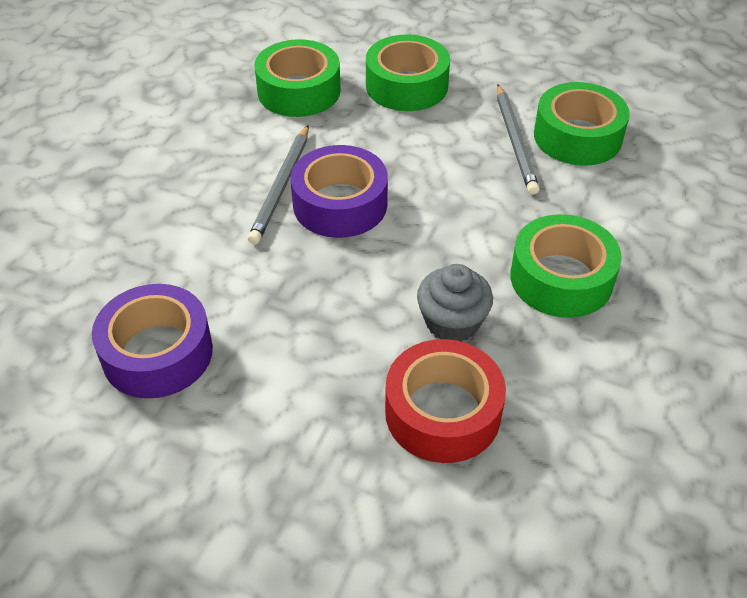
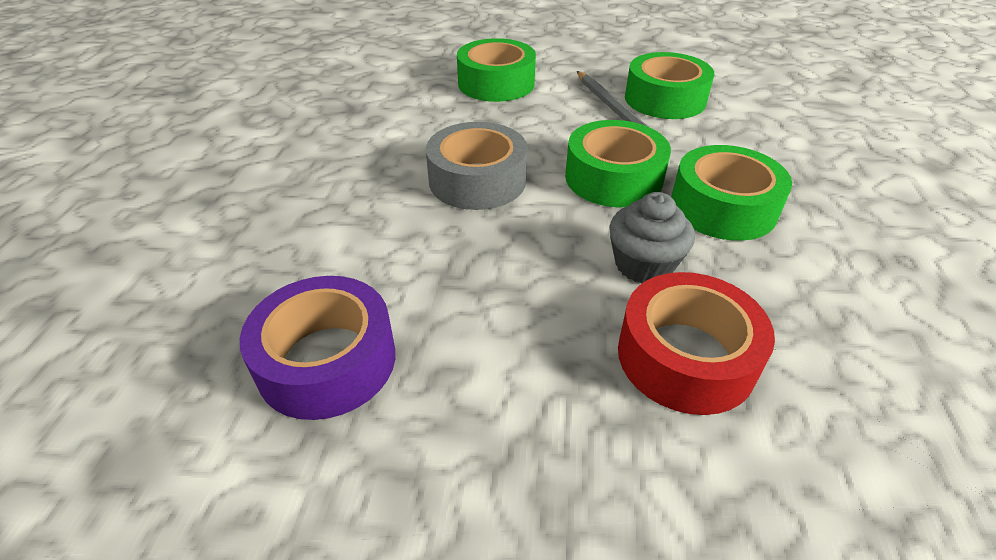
camera: 15 degrees left, 5 degrees down
(281, 186) = (411, 175): grey pencil -> none
(299, 91) = (398, 99): green tape -> green tape (613, 178)
(340, 204) = (477, 180): purple tape -> grey tape

